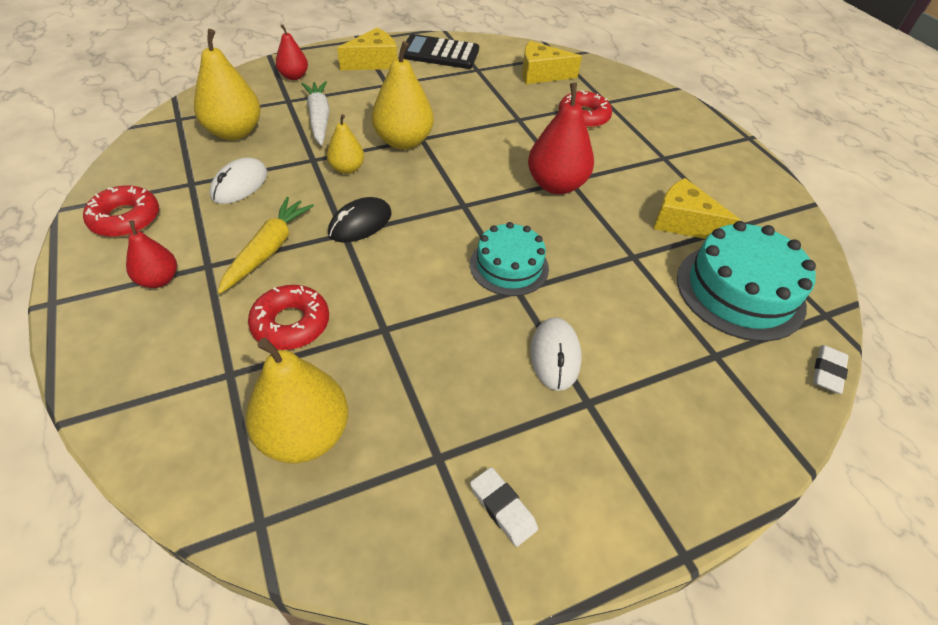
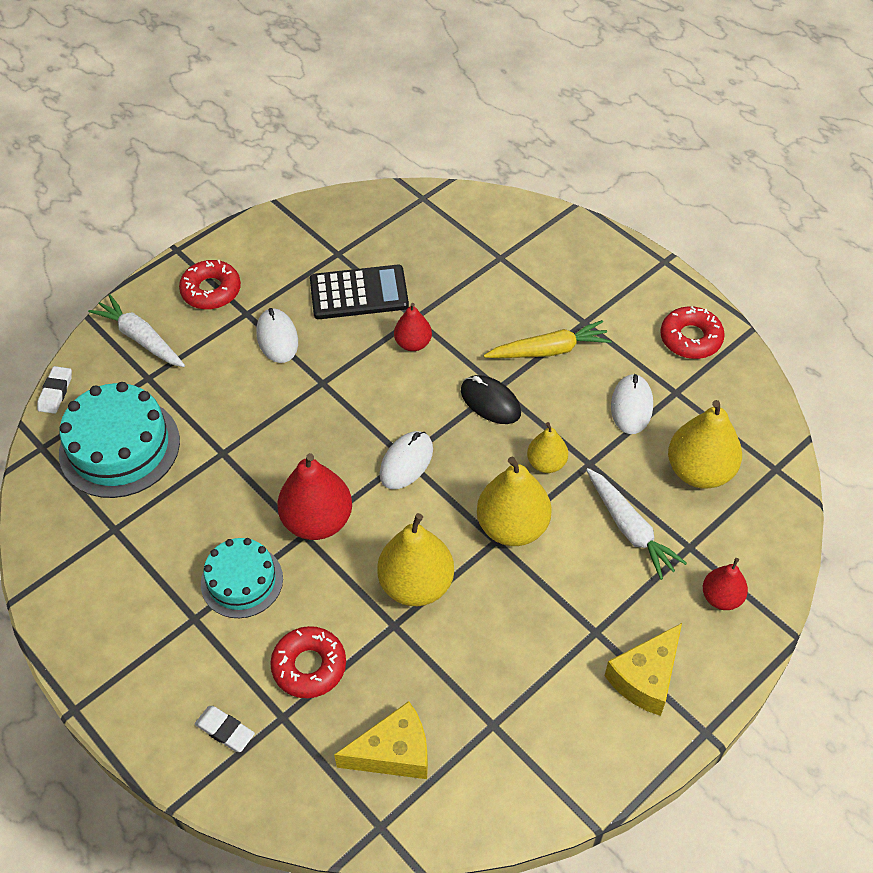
camera: 165 degrees right, 5 degrees up
(159, 280) = (609, 299): red pear -> red pear (413, 343)
(268, 250) = (549, 350): yellow carrot -> yellow carrot turned 105 degrees counterclockwise
(291, 323) = (485, 300): red donut -> red donut (211, 290)
(305, 434) = (427, 241): yellow pear -> yellow pear (416, 584)
(360, 223) = (490, 402): black mouse -> black mouse turned 75 degrees counterclockwise
(439, 53) = (567, 746): black calculator -> black calculator (359, 293)
(464, 202) = (406, 462): none -> white mouse
(503, 508) = (289, 241): white eraser -> white eraser (225, 730)
(509, 266) = (336, 403): turquoise cake -> turquoise cake (242, 581)
(683, 222) = (172, 514): yellow cheese -> none
(730, 410) = (141, 338): none -> white carrot

